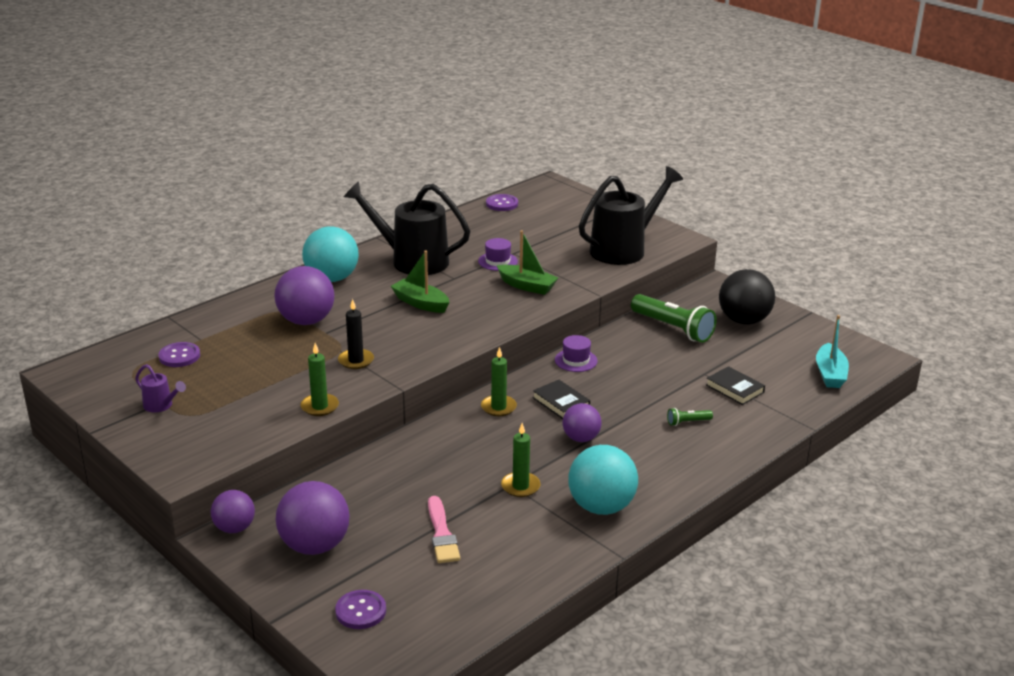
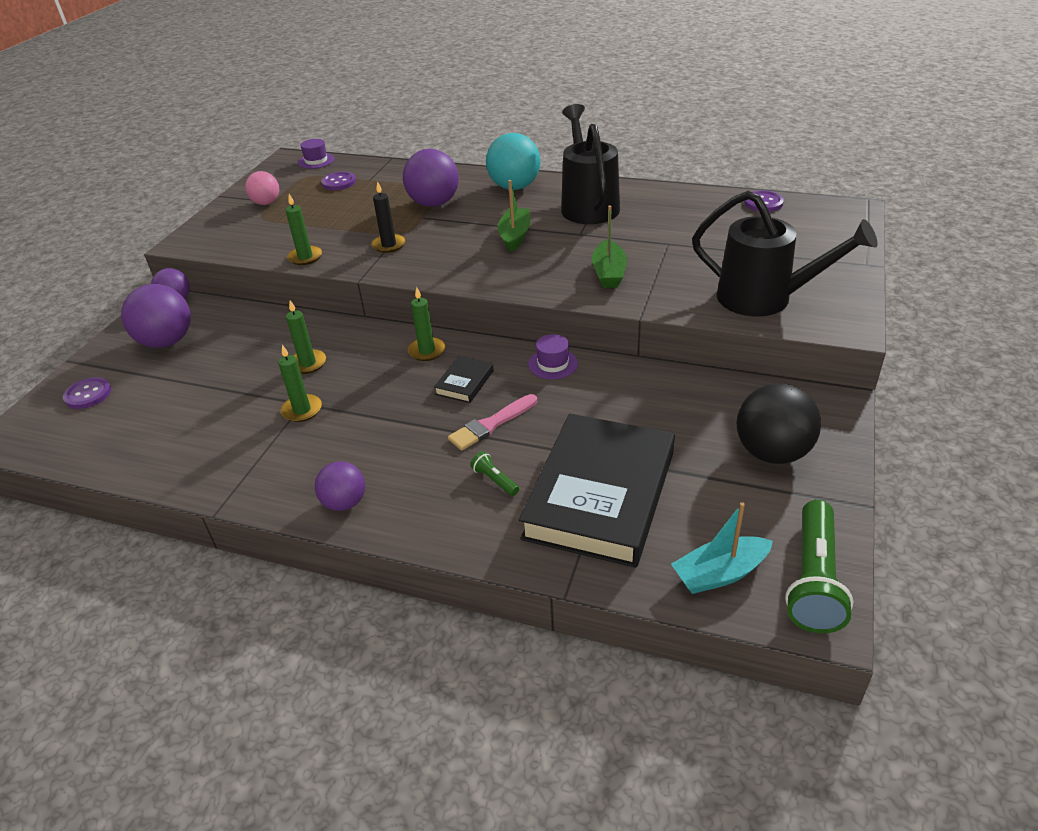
camera: 65 degrees right, 10 degrees up
(161, 406) = (266, 203): purple watering can -> pink ball
(442, 534) = (207, 394): pink brush -> pink brush (491, 424)
(451, 469) = (308, 363): none -> green candle
(498, 261) = (640, 242): purple hat -> purple hat (316, 161)
(581, 438) = (408, 417): purple ball -> purple ball (344, 502)
(601, 507) = (294, 471): turquoise ball -> none
(673, 329) = (688, 404): green flashlight -> green flashlight (813, 580)
(734, 389) = (600, 495): black book -> black book, size x2.46

